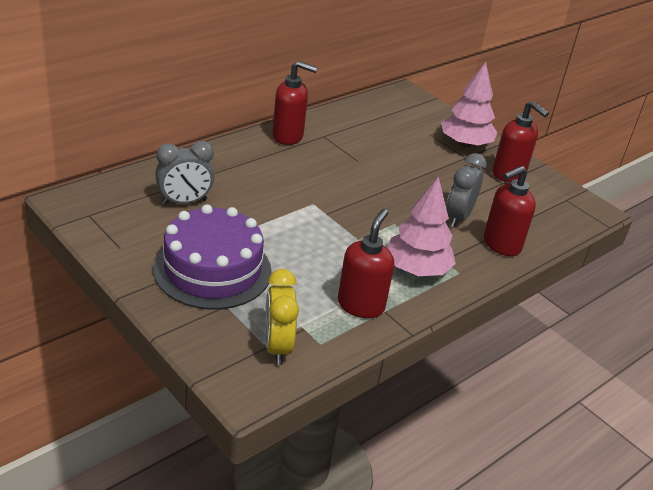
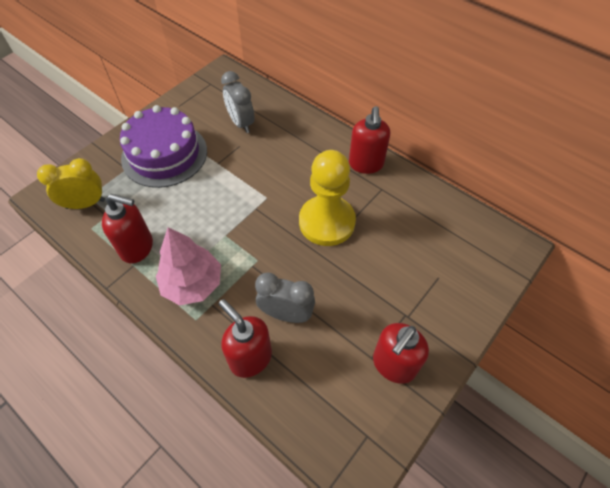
camera: 85 degrees right, 20 degrees up
(357, 174) = (327, 222): none -> yellow pawn
(465, 144) = (436, 314): pink tree -> none

